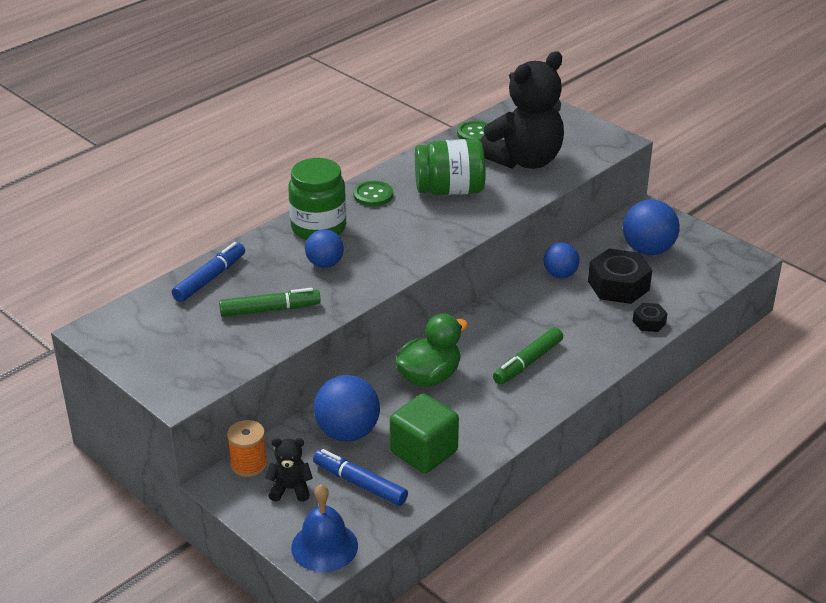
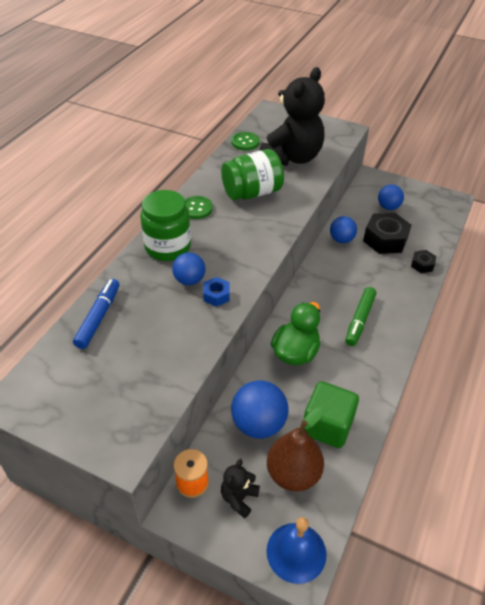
camera: 20 degrees left, 10 degrees up
(270, 310) = (165, 337): green marker -> none
(290, 489) = (239, 498): black teddy bear -> black teddy bear turned 45 degrees counterclockwise
(346, 284) = (216, 295): none -> blue nut
(360, 484) = (293, 474): blue marker -> brown pear
(648, 250) = (388, 207): blue ball -> blue ball, size x0.63

